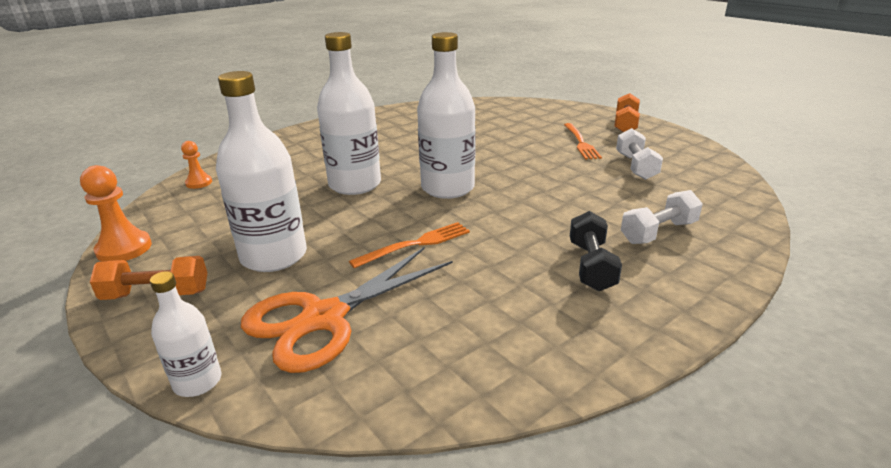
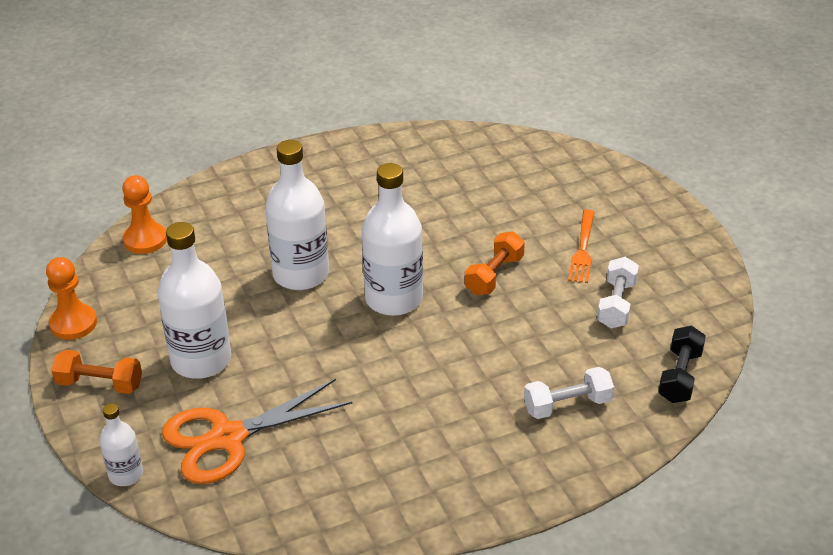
camera: 15 degrees right, 10 degrees up
(199, 183) = (145, 240): orange pawn -> orange pawn, size x1.63
(416, 244) = (332, 372): orange fork -> none
(591, 266) = (476, 431): black dumbbell -> black dumbbell (680, 376)
(625, 124) = (662, 223): orange dumbbell -> orange dumbbell (494, 275)

